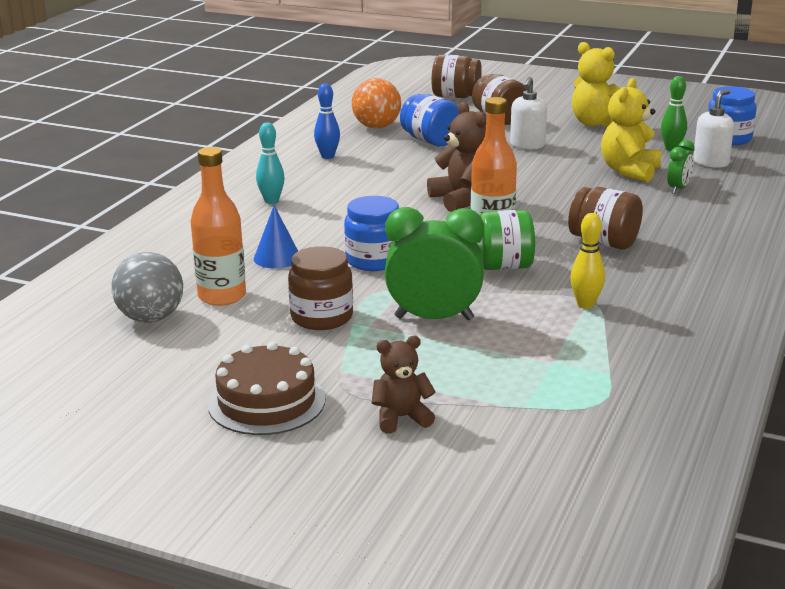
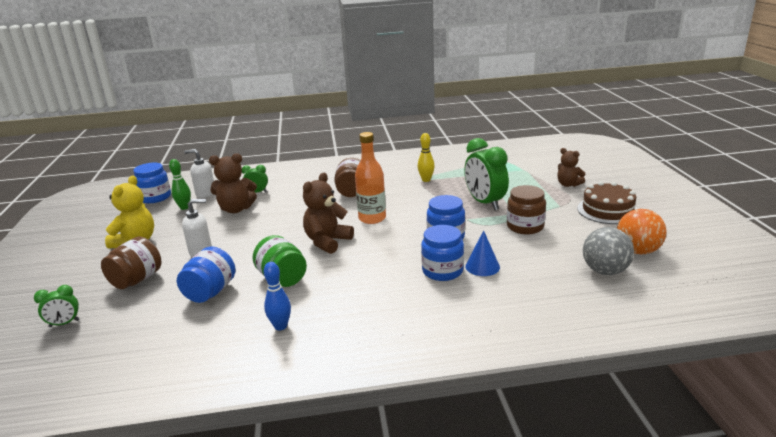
camera: 120 degrees left, 0 degrees up
(222, 296) = (550, 262): orange bottle -> none
(271, 201) = (400, 310): turquoise bowling pin -> none
(303, 236) = (442, 271): none -> blue jar
(376, 127) = (181, 333): orange ball -> orange ball (637, 251)
(456, 96) = (64, 323): brown jar -> green clock
(499, 266) = (410, 205): green jar -> green jar (282, 278)
(629, 171) = (236, 209): yellow teddy bear -> brown teddy bear

